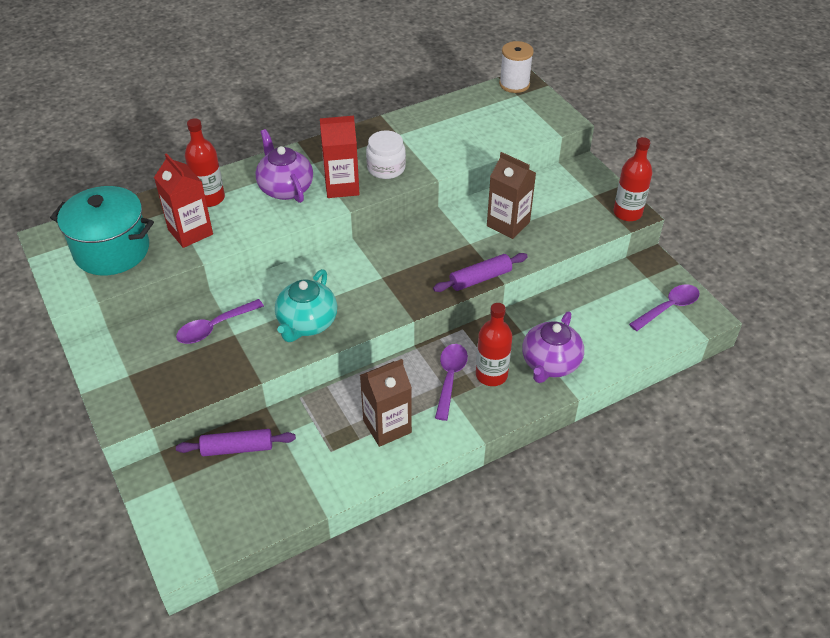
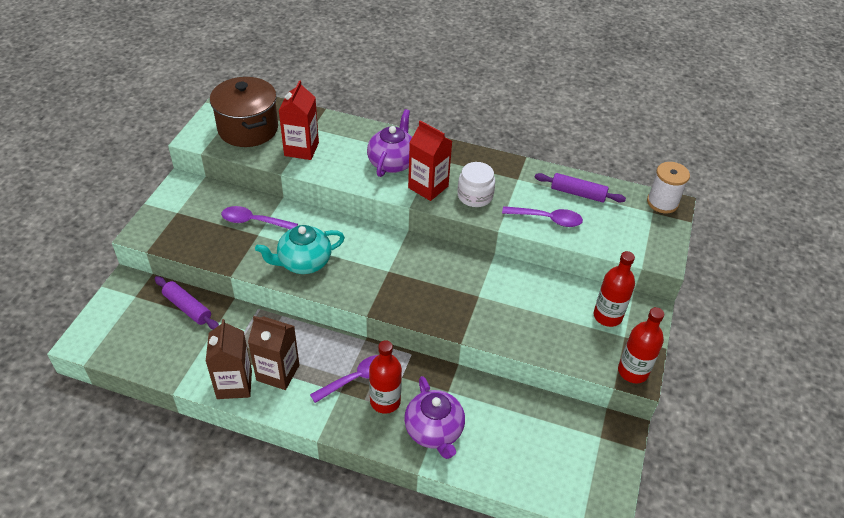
camera: 45 degrees right, 0 degrees up
(112, 250) = (248, 129): turquoise pot -> brown pot
(210, 198) = (341, 136): red bottle -> red bottle (607, 316)
(480, 278) = (449, 326): purple rolling pin -> purple rolling pin (578, 193)
(508, 224) = (525, 304): brown carton -> brown carton (234, 384)
(550, 364) = (434, 431): purple teapot -> purple teapot turned 90 degrees counterclockwise
(668, 308) = (583, 475): purple spoon -> purple spoon (547, 219)

